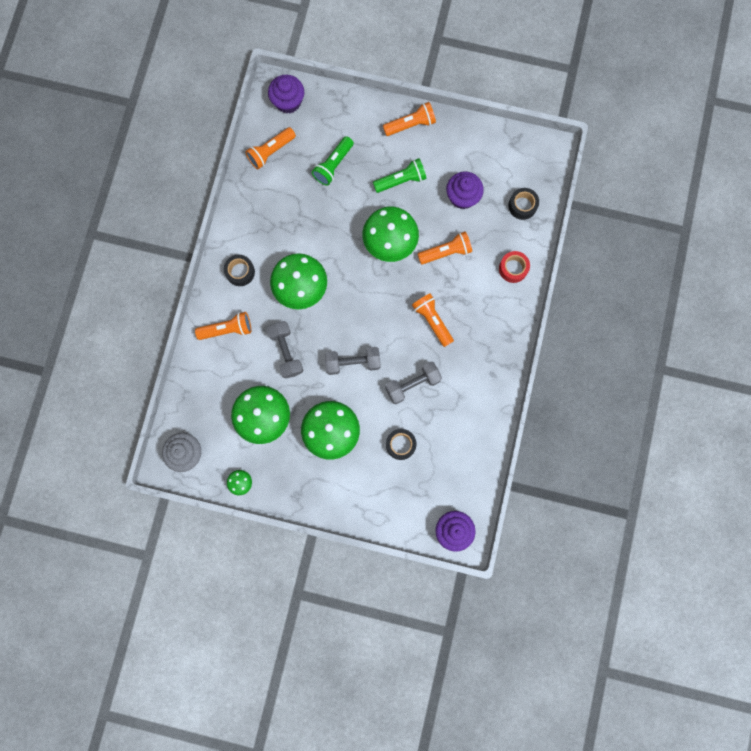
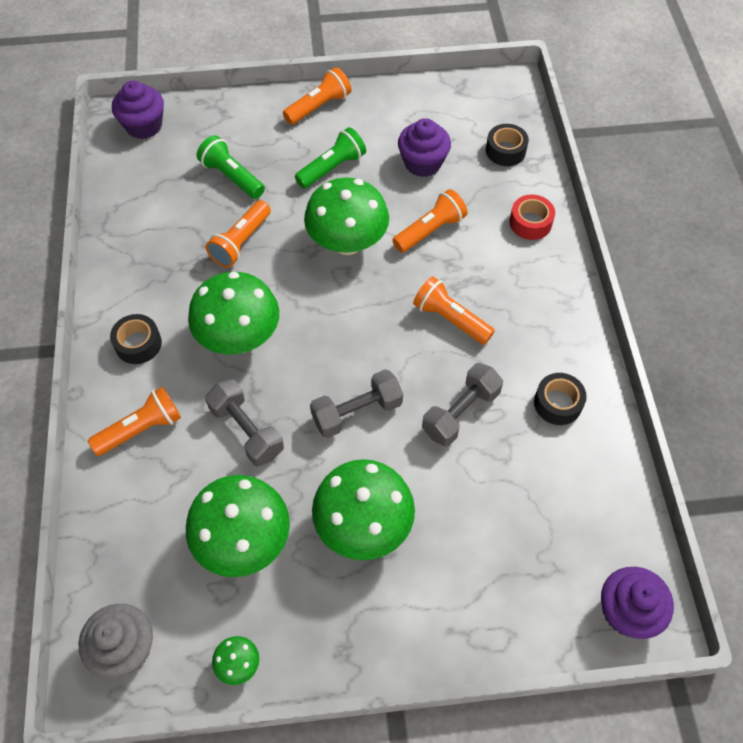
camera: 20 degrees left, 20 degrees down
(271, 152) = (138, 186): orange flashlight -> orange flashlight (241, 242)
(333, 165) = (232, 177): green flashlight -> green flashlight turned 120 degrees clockwise
(400, 445) = (481, 506): black tape -> black tape (557, 403)

